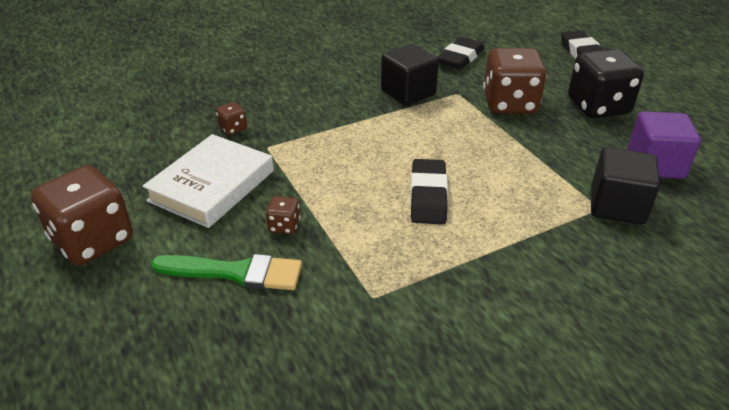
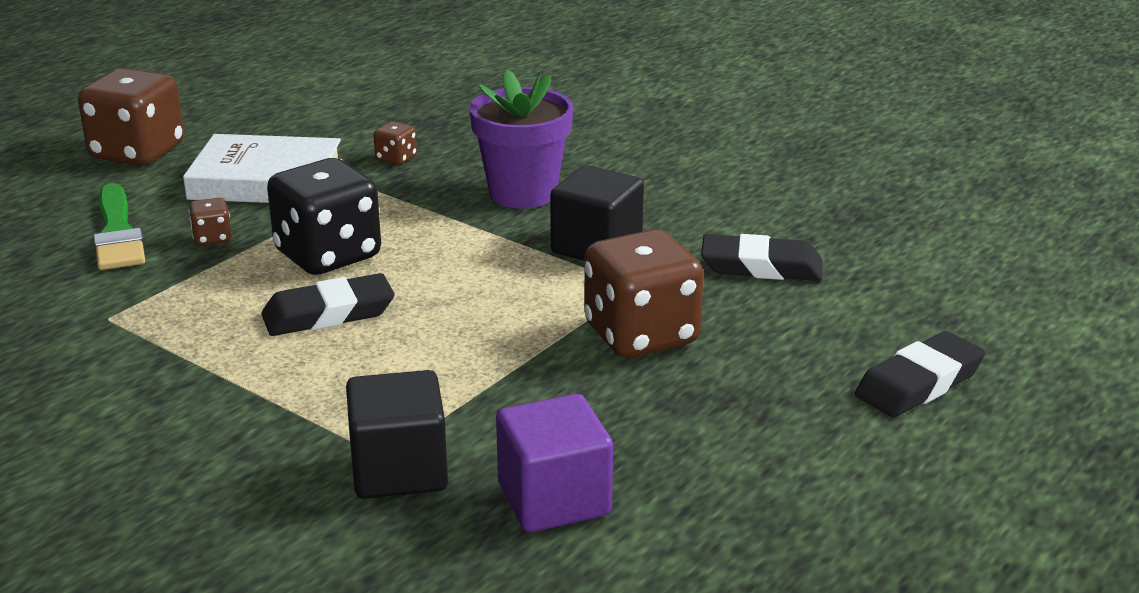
camera: 65 degrees right, 10 degrees down
(324, 98) = (522, 193): none -> purple flower pot
(598, 107) = (713, 421): black dice -> black dice (328, 255)

